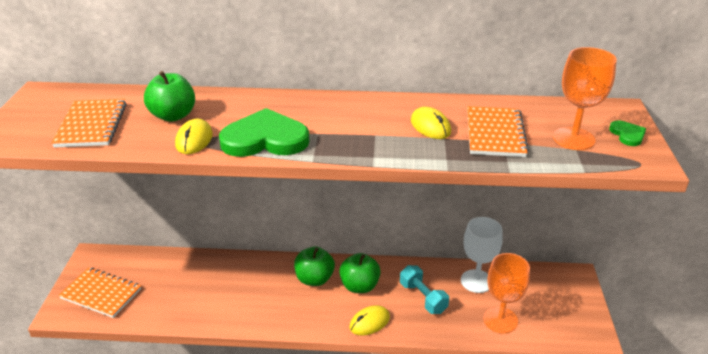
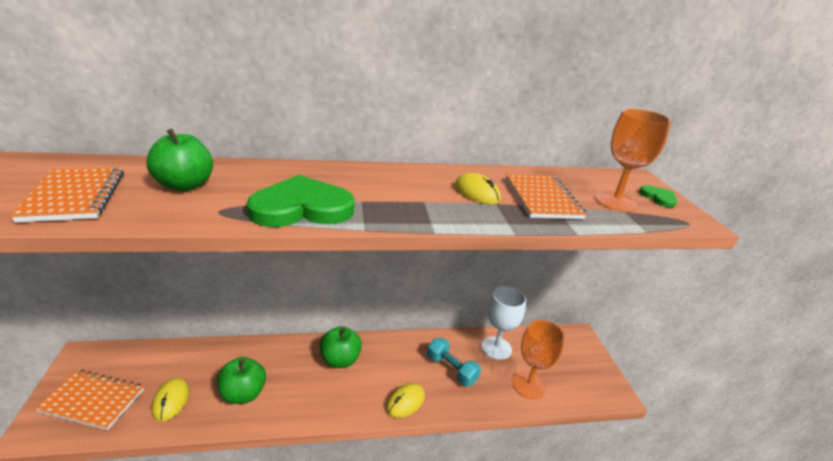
camera: 15 degrees left, 5 degrees down
(194, 140) = (214, 210): yellow mouse -> yellow mouse (171, 400)
(359, 286) = (387, 363): green apple -> green apple (243, 394)

